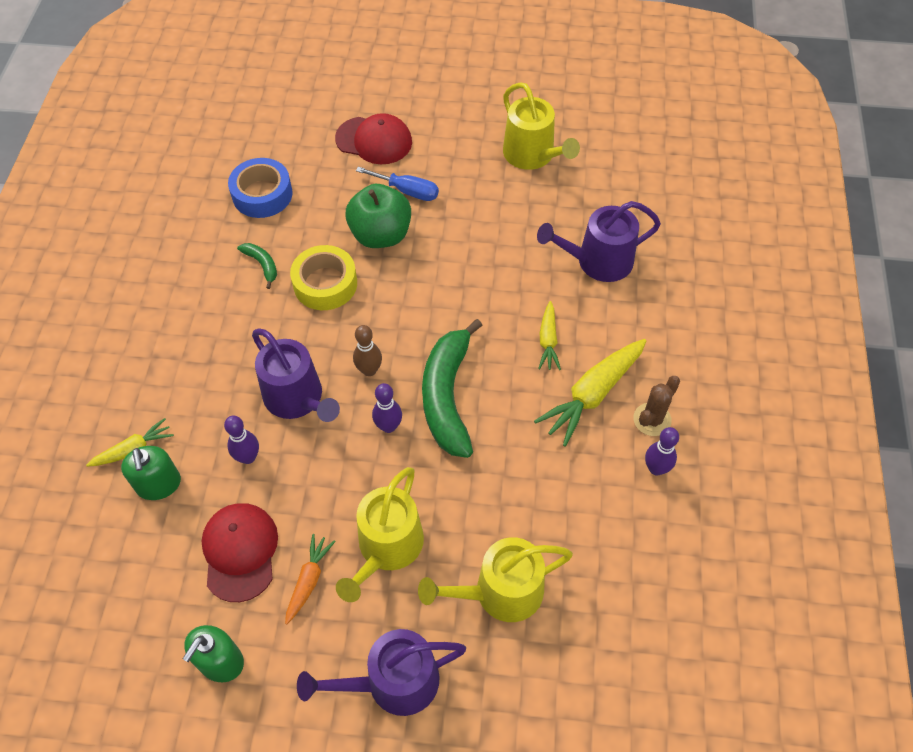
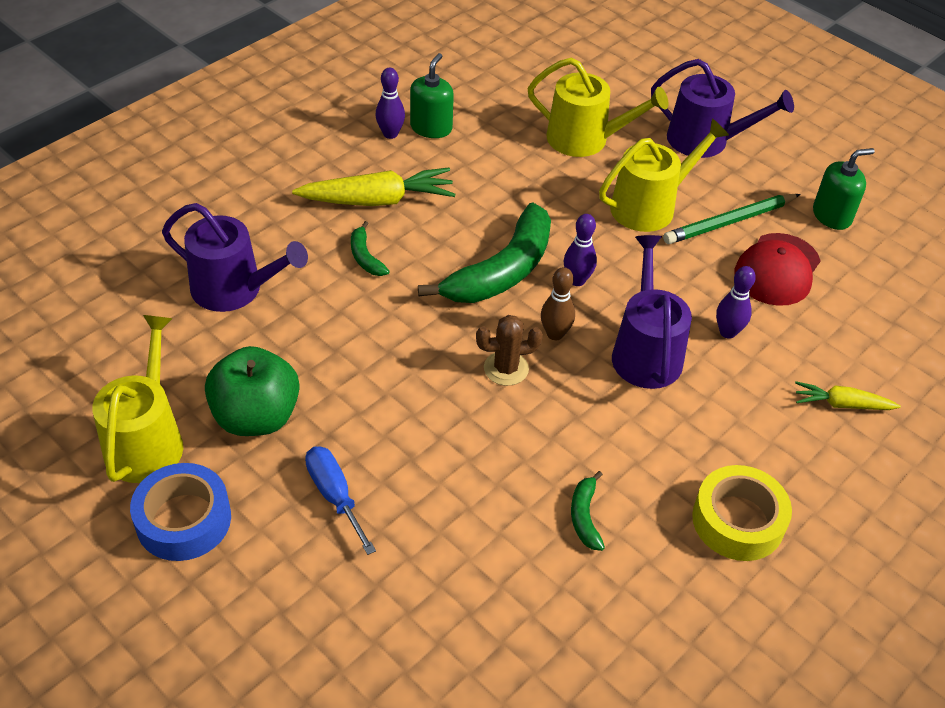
camera: 145 degrees left, 10 degrees down
(159, 484) = (828, 360): green soap dispenser -> green soap dispenser (431, 128)
(262, 194) = (515, 619): blue tape -> blue tape (183, 520)
(309, 580) = (729, 222): orange carrot -> green pencil
(325, 284) = (529, 445): yellow tape -> yellow tape (738, 521)
(374, 140) = (302, 601): red cap -> none
(381, 235) = (418, 461): green apple -> green apple (256, 417)
(548, 341) = (365, 257): yellow carrot -> green banana
(652, 419) = (353, 159): brown cactus -> brown cactus (506, 368)

